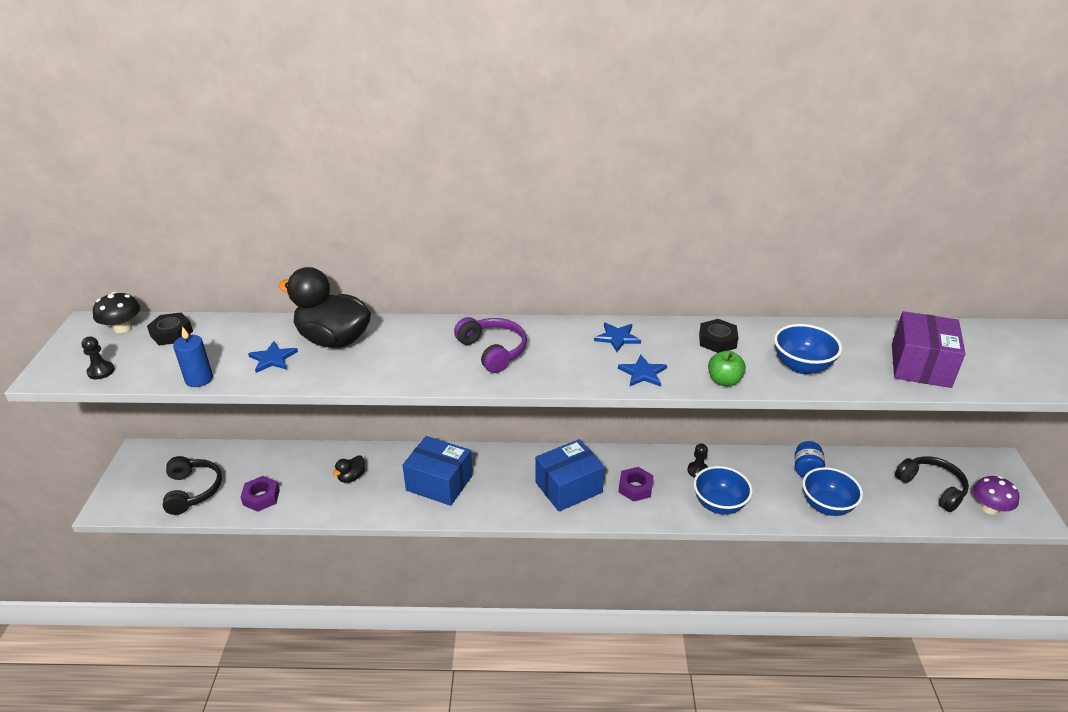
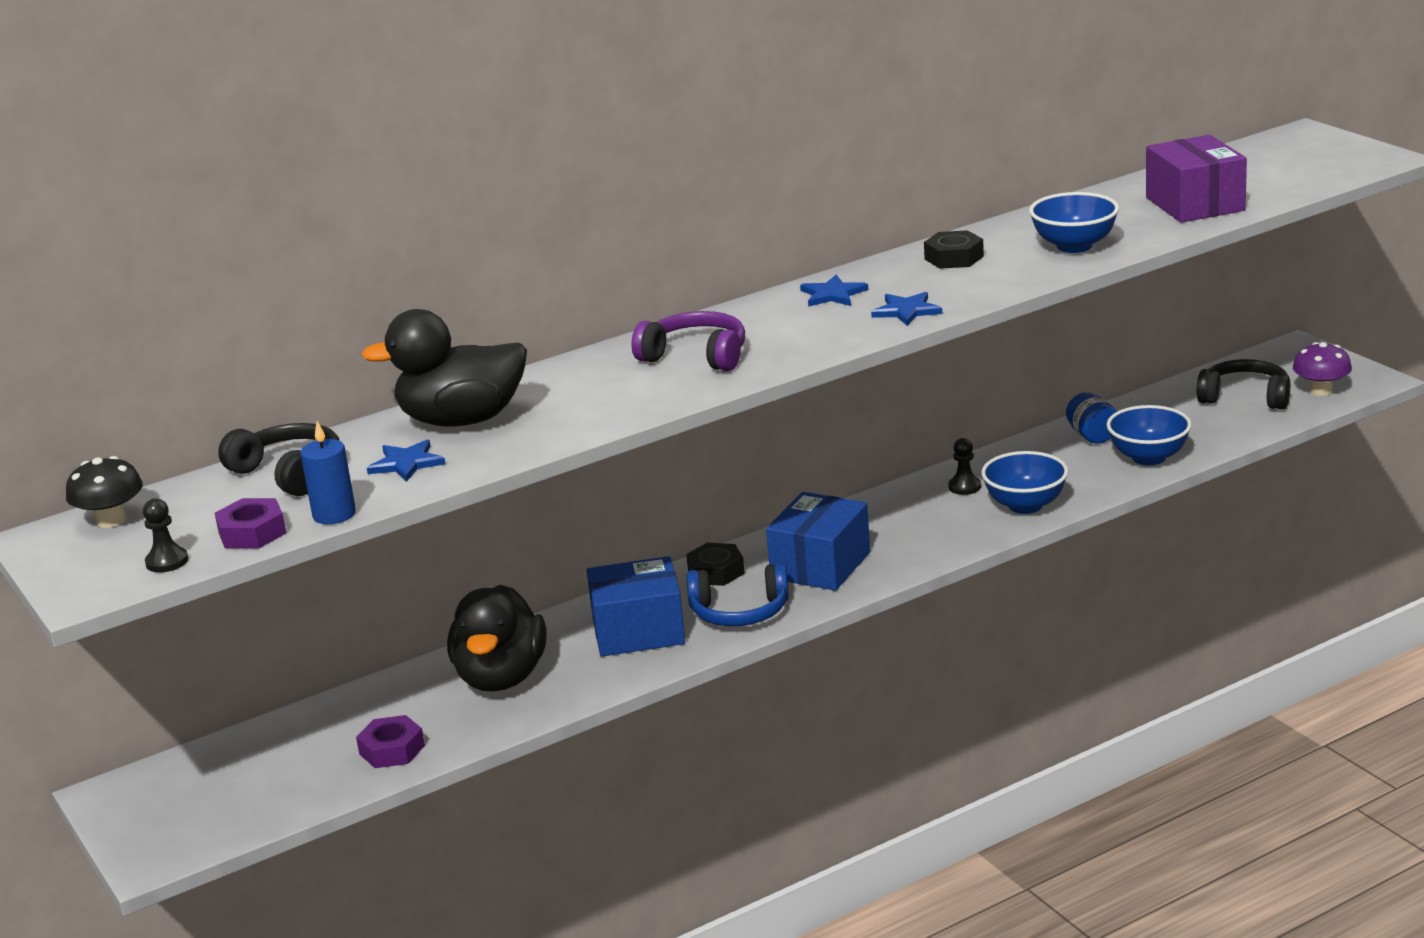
camera: 30 degrees left, 10 degrees down
(171, 334) = (204, 498): black nut -> black nut (716, 572)
(192, 491) = (269, 789): black headphones -> black headphones (289, 473)
(351, 477) = (501, 678): black duck -> black duck, size x2.35
(498, 498) = (739, 612): none -> blue headphones
(635, 488) = (906, 532): purple nut -> purple nut (252, 533)
(724, 381) = (1006, 285): green apple -> none

